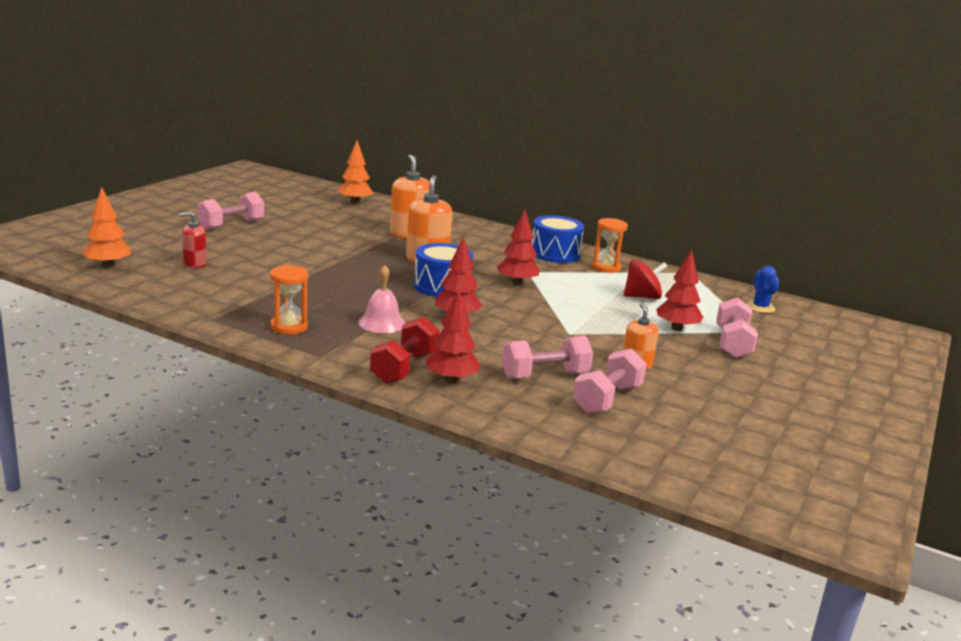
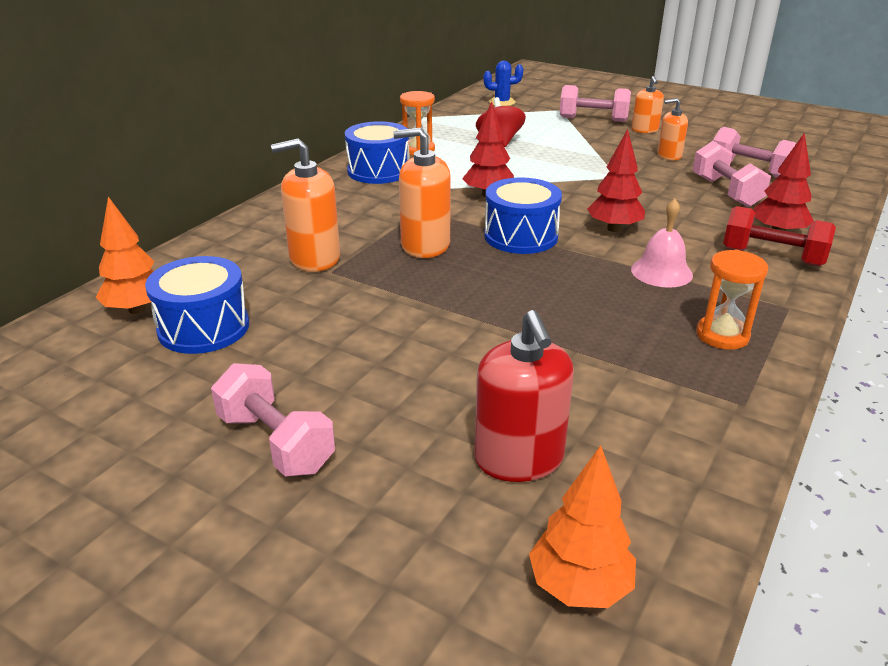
camera: 85 degrees left, 10 degrees up
(195, 264) = (519, 459): red soap dispenser -> red soap dispenser, size x1.65
(333, 213) = (204, 328): none -> blue drum
(676, 328) = (573, 135): red tree -> none
(713, 365) = (644, 130): none -> orange soap dispenser

